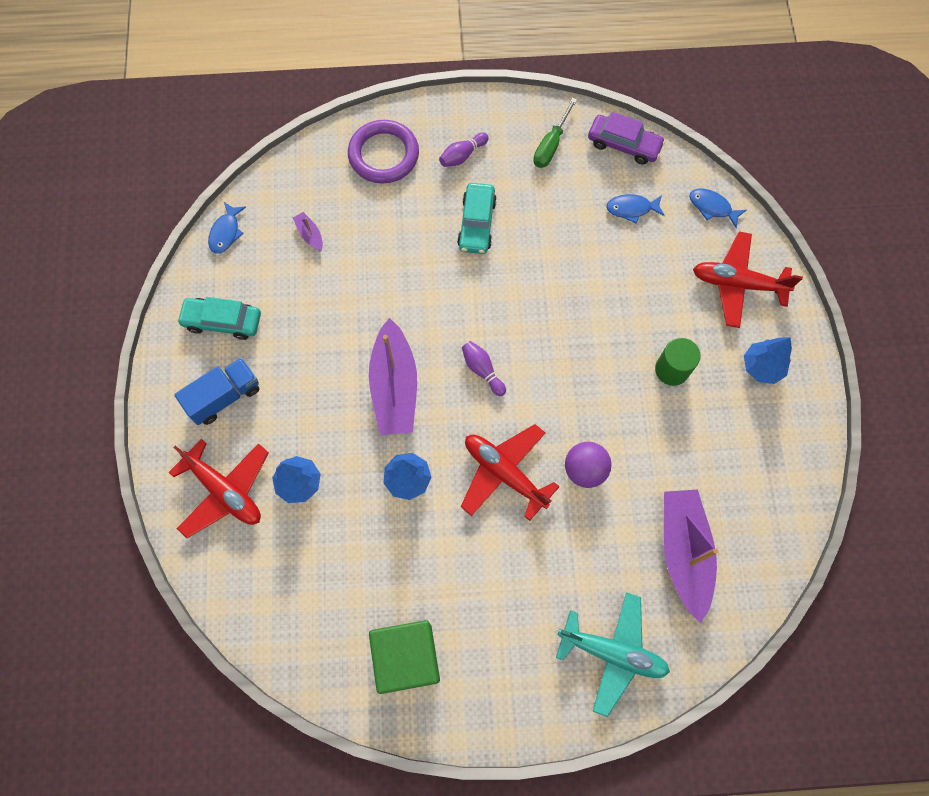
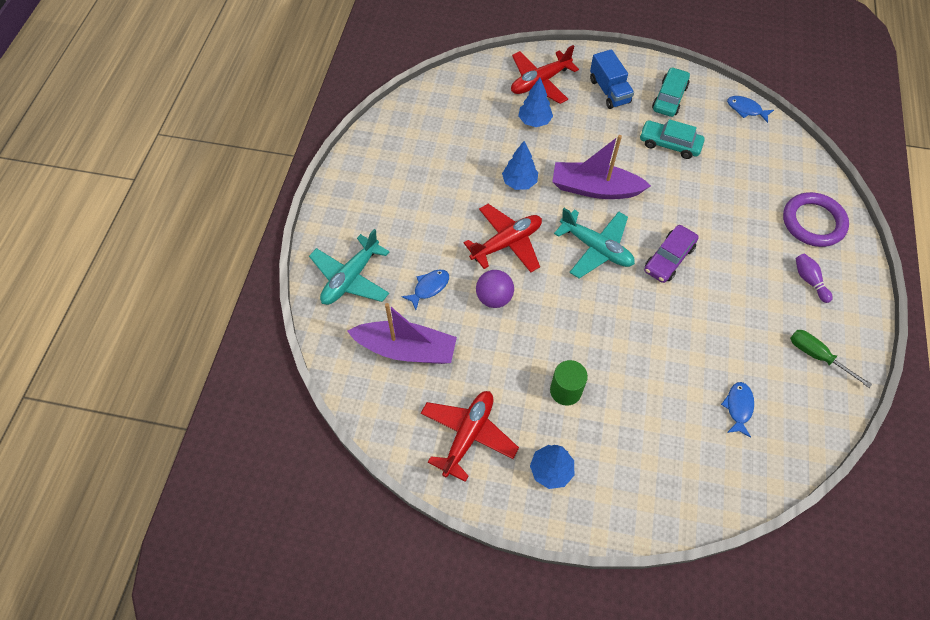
camera: 105 degrees right, 10 degrees down
(310, 234) = (738, 159): purple boat -> none
(407, 658) = (395, 157): green cube -> none
(477, 224) = (735, 275): turquoise car -> turquoise car (669, 144)
(482, 370) = (596, 248): purple bowling pin -> turquoise plane
(624, 144) = (814, 423): purple car -> purple car (669, 258)
(712, 207) = (732, 485): blue fish -> blue fish (429, 288)
(737, 284) = (642, 479): red plane -> red plane (468, 435)

